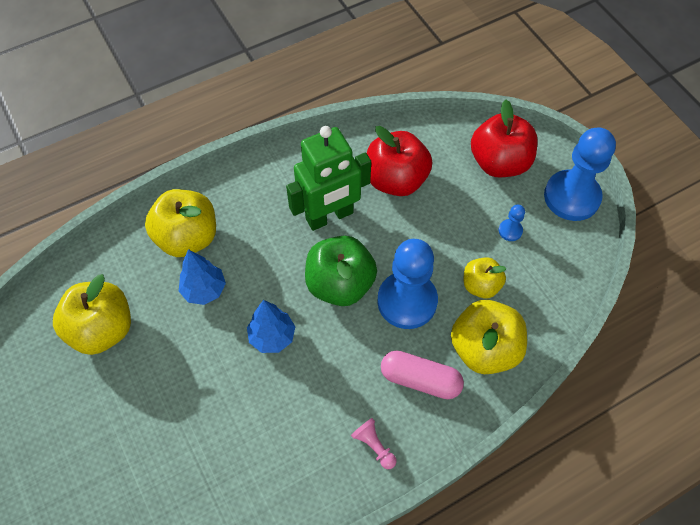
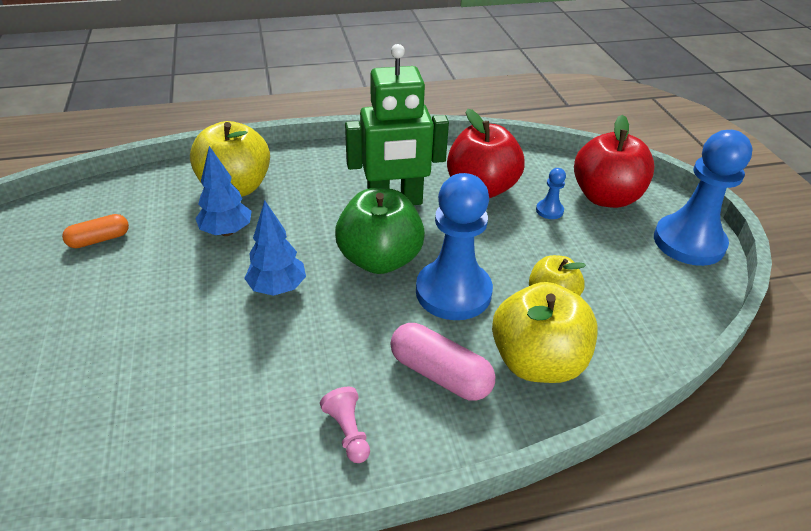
camera: 15 degrees right, 20 degrees down
(102, 329) = (99, 239): yellow apple -> orange capsule
(510, 231) = (603, 256): blue pawn -> blue pawn (549, 210)

